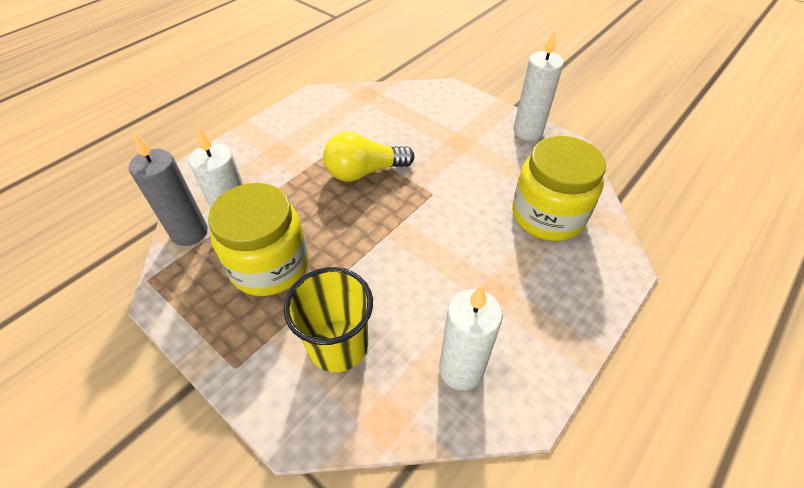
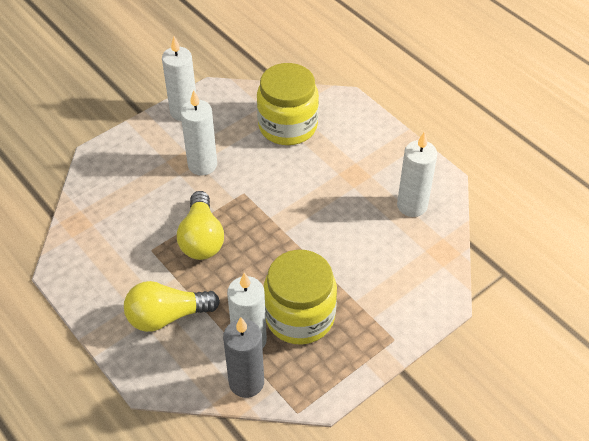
camera: 80 degrees left, 0 degrees up
(269, 165) = (167, 316): none -> yellow light bulb
(338, 345) = (384, 273): yellow cup -> none
(460, 156) = (202, 165): none -> white candle

